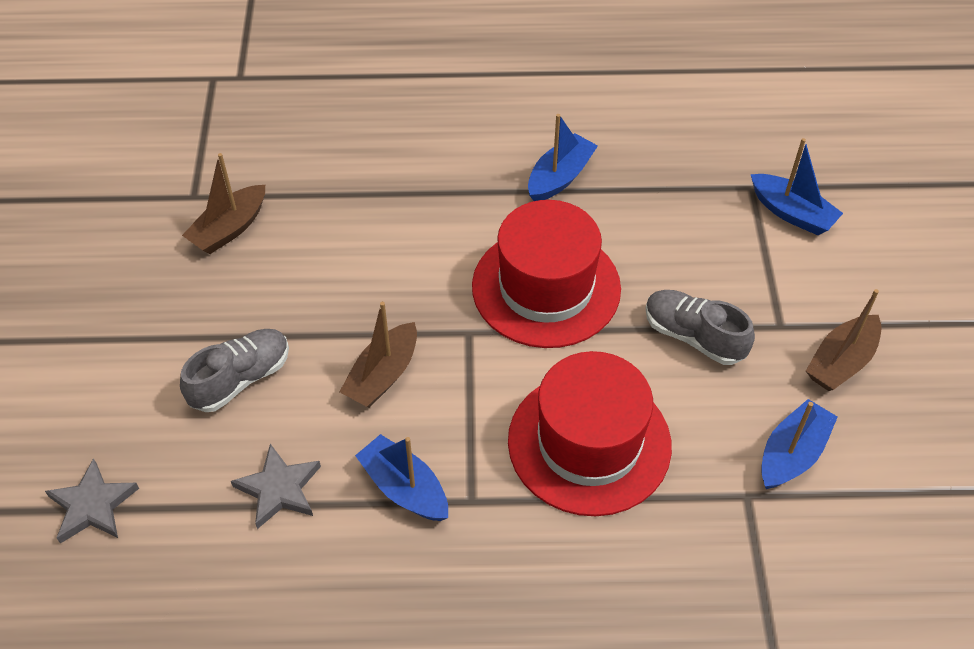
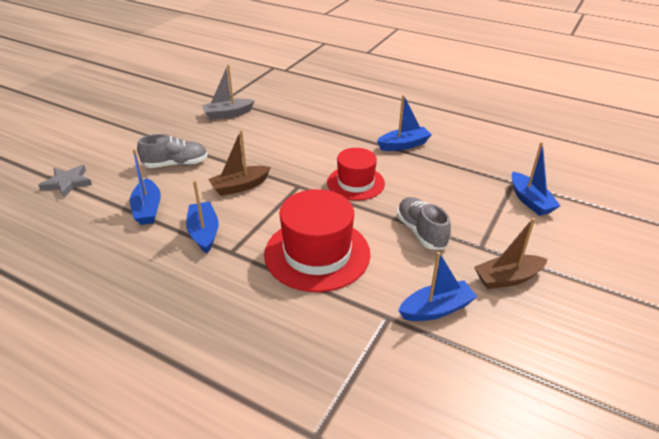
camera: 30 degrees right, 15 degrees down
(229, 229) = (228, 114): brown boat -> grey boat
(279, 489) = (147, 209): grey star -> blue boat
(546, 287) = (355, 183): red hat -> red hat, size x0.64

